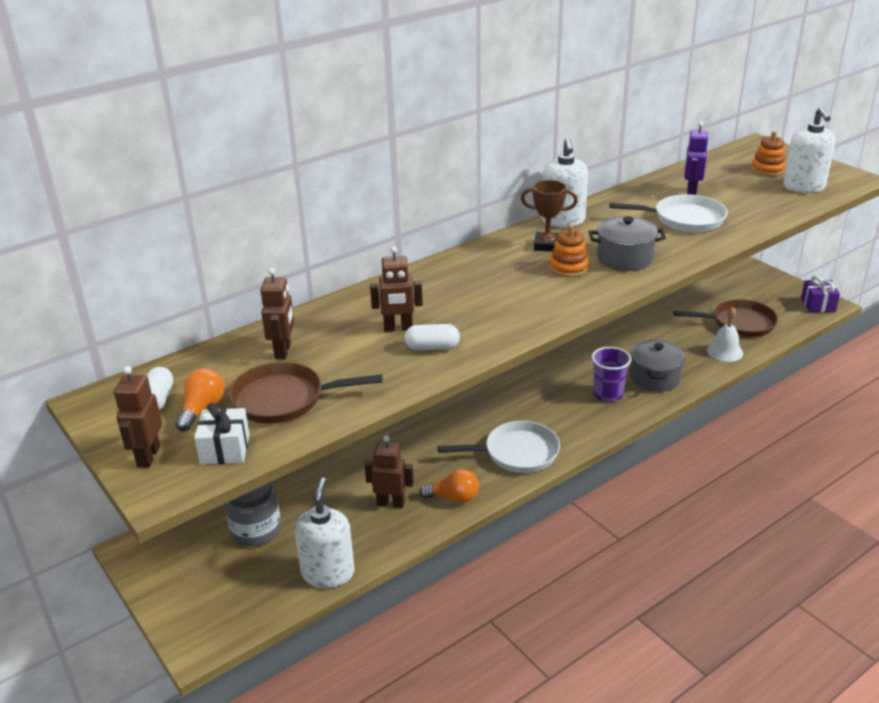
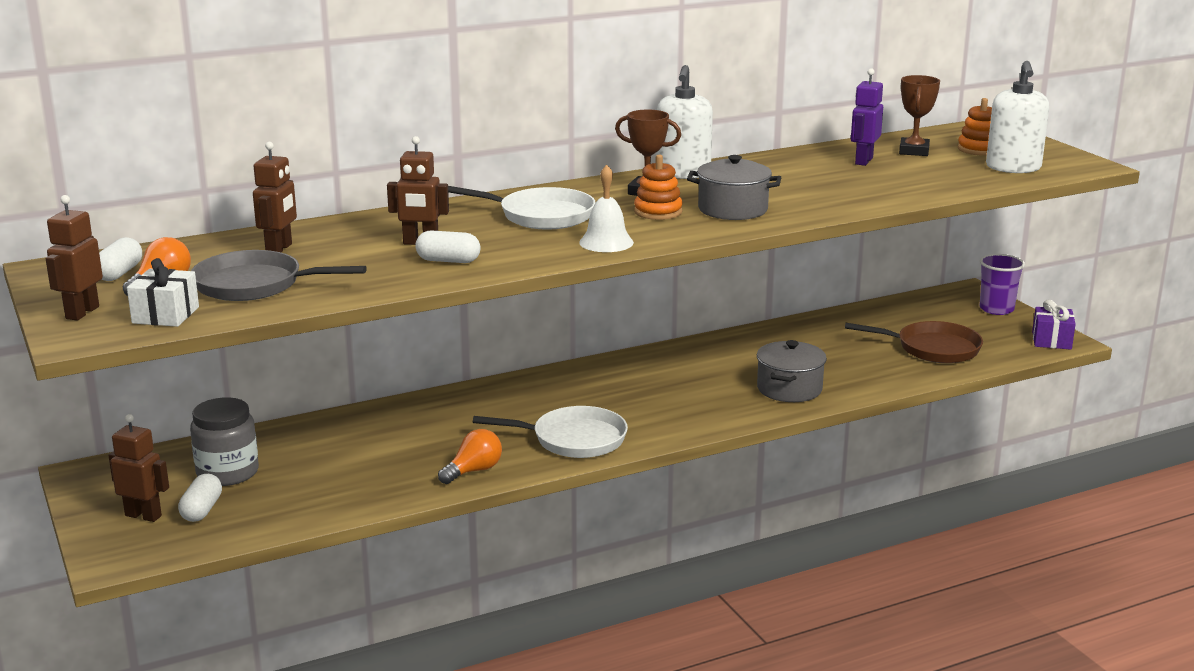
camera: 10 degrees right, 10 degrees down
(251, 575) = (202, 510): none -> white capsule
(284, 399) = (255, 285): brown pan -> grey pan
(328, 573) = (289, 518): white soap dispenser -> none
(391, 503) = (396, 467): brown robot -> brown robot (143, 515)
(454, 498) = (473, 471): orange light bulb -> orange light bulb turned 60 degrees counterclockwise
(608, 394) = (719, 398): purple cup -> purple cup (996, 309)
(684, 219) = (834, 183): white pan -> white pan (540, 216)
(721, 177) = (914, 151): none -> brown trophy
(725, 351) = (896, 373): white bell -> white bell (606, 242)

